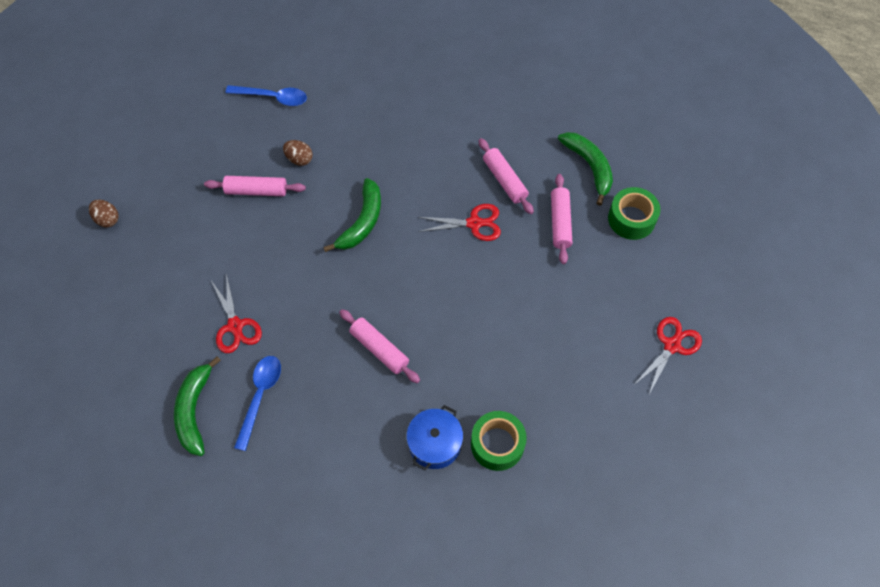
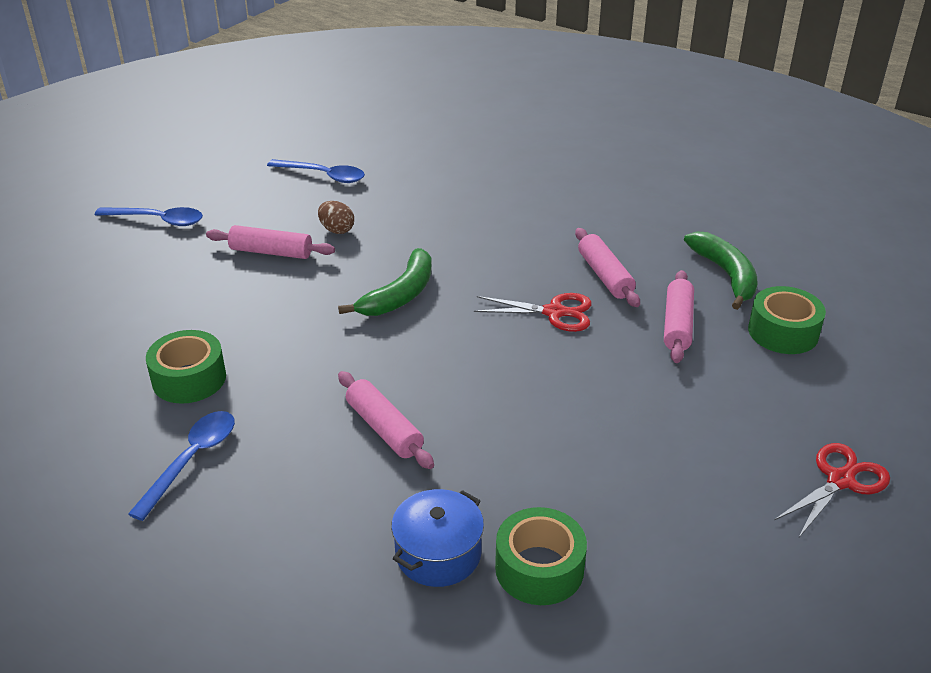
camera: 10 degrees right, 25 degrees down
(107, 219) = (72, 258): brown egg -> none
(158, 168) = (157, 220): none -> blue spoon
(194, 411) = (91, 464): green banana -> none
(235, 326) = (189, 379): red scissors -> green tape

